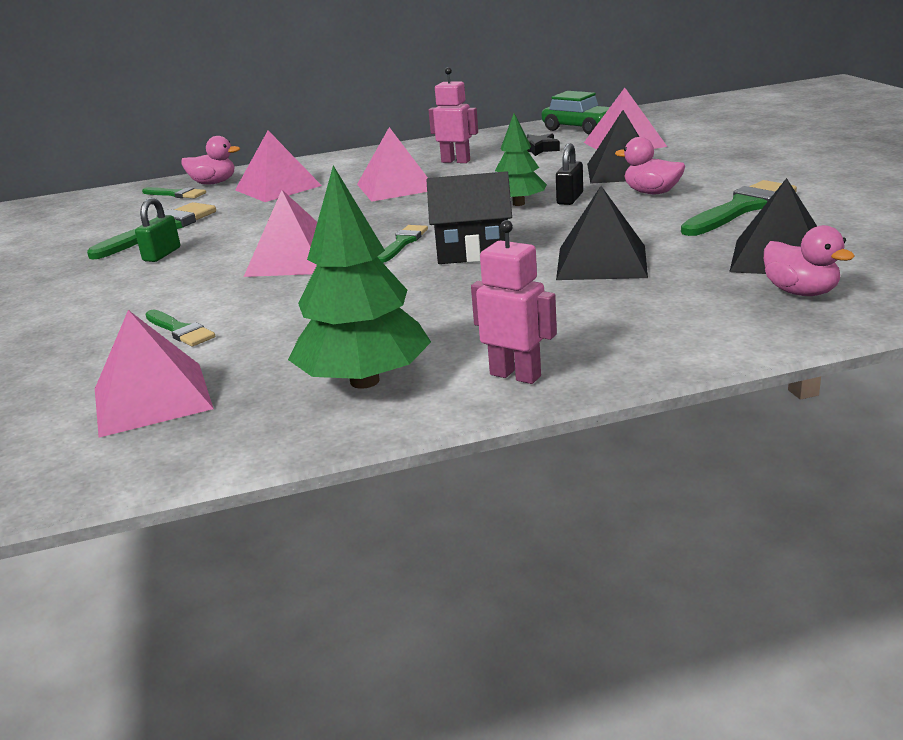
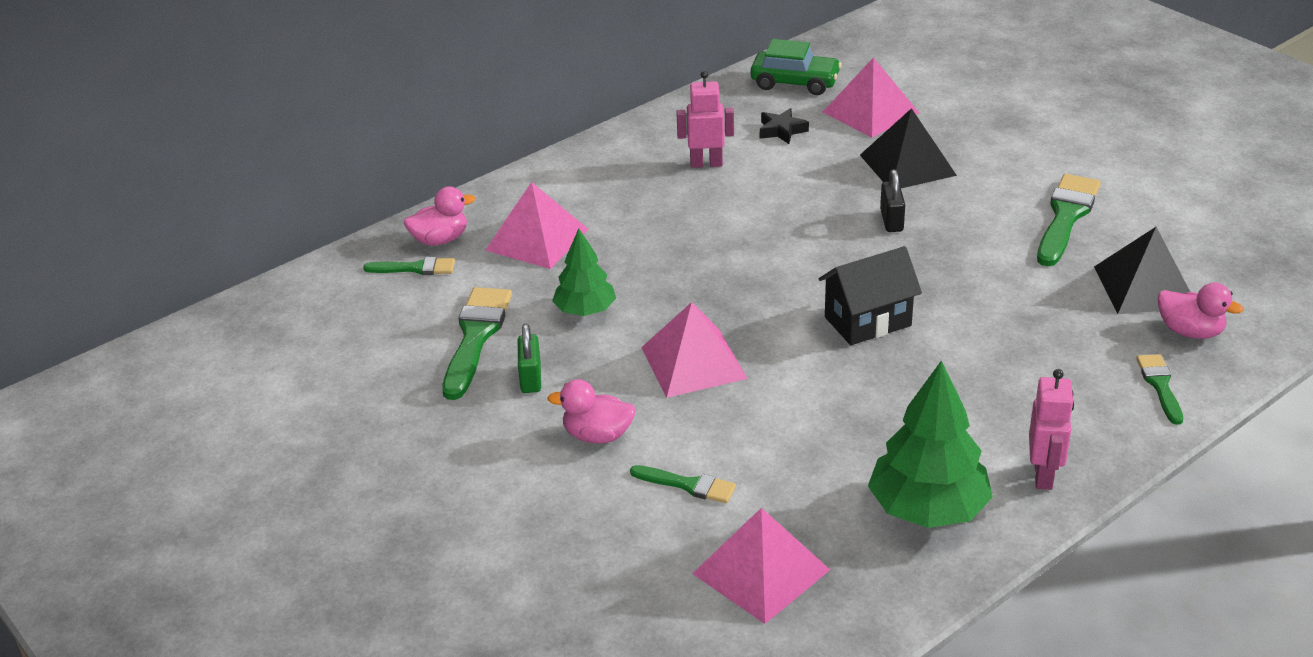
camera: 25 degrees left, 10 degrees up
(396, 187) = (681, 221): pink pyramid -> none
(402, 243) = (783, 318): green brush -> green brush (1160, 385)
(515, 375) = (1044, 475): pink robot -> pink robot turned 90 degrees clockwise
(518, 204) = (846, 236): green tree -> green tree (585, 311)
(602, 262) = (1000, 317): black pyramid -> none
(651, 193) = (965, 200): pink duck -> pink duck (597, 435)

